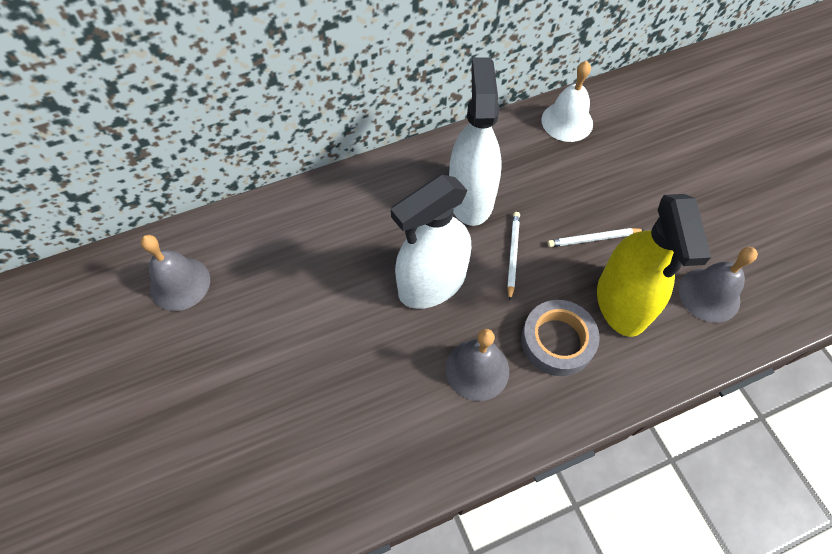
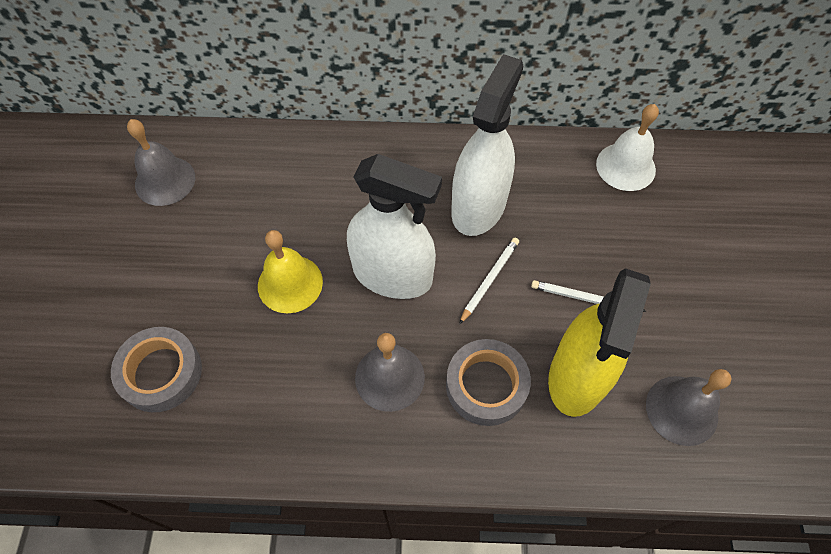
camera: 25 degrees right, 0 degrees up
(275, 456) = (161, 372): none -> grey tape
(348, 327) = (290, 283): none -> yellow bell
(432, 283) = (392, 275): white spray bottle -> white spray bottle turned 150 degrees counterclockwise

